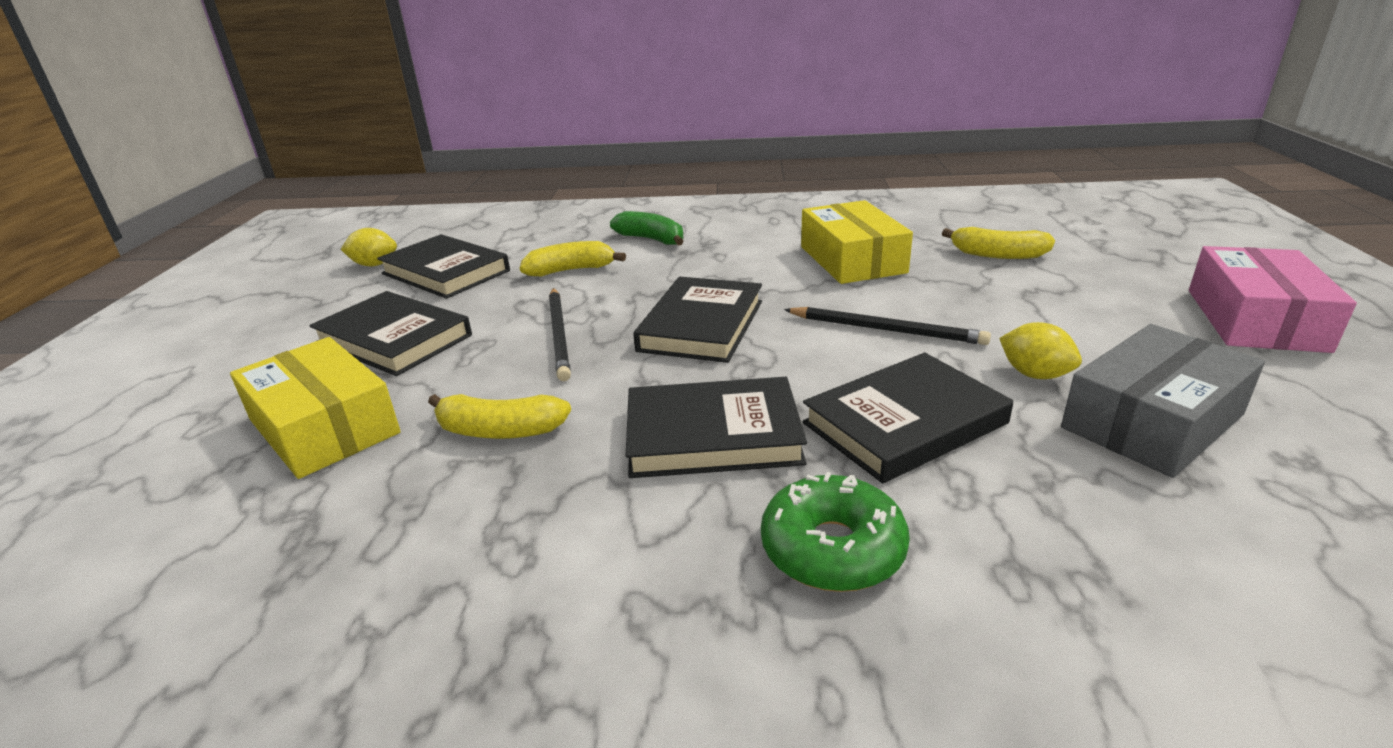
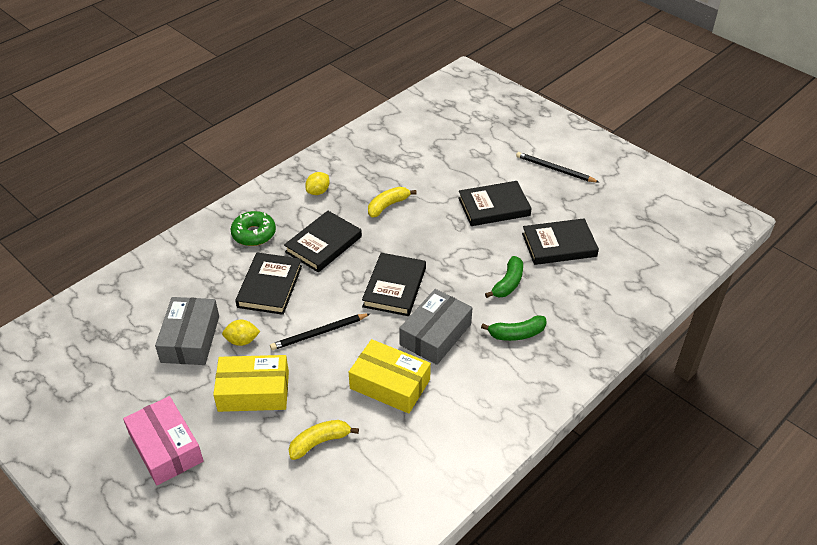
camera: 130 degrees right, 15 degrees up
(324, 426) = (440, 174): yellow box -> yellow box (253, 391)
(374, 265) = (601, 227): yellow lemon -> yellow lemon (318, 191)
(559, 335) = (439, 247): black pencil -> black pencil (555, 169)
(571, 270) = (508, 283): yellow banana -> green banana
(701, 325) = (394, 287): black book -> black book turned 45 degrees clockwise
(733, 270) = (435, 334): none -> grey box

